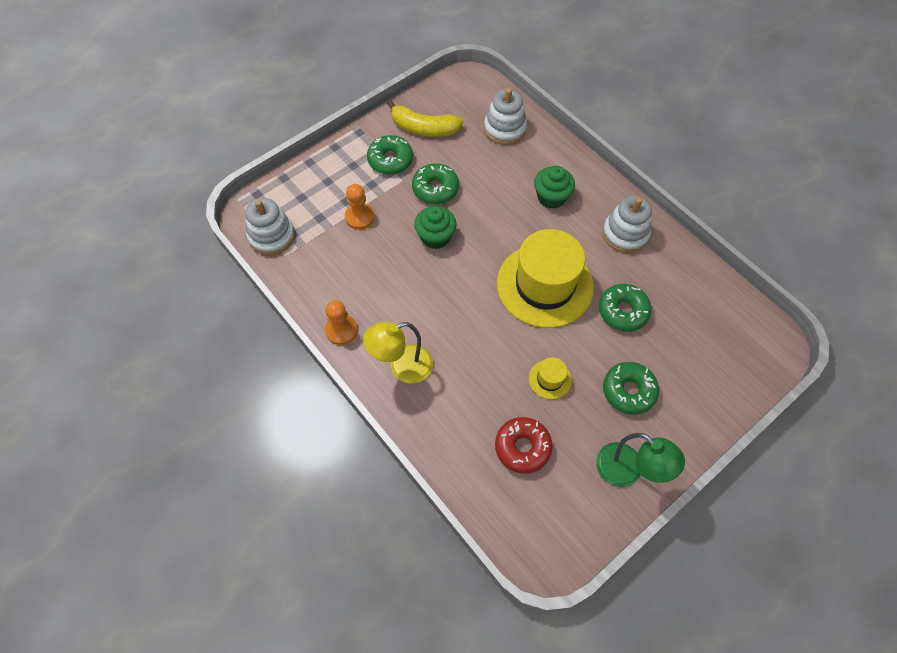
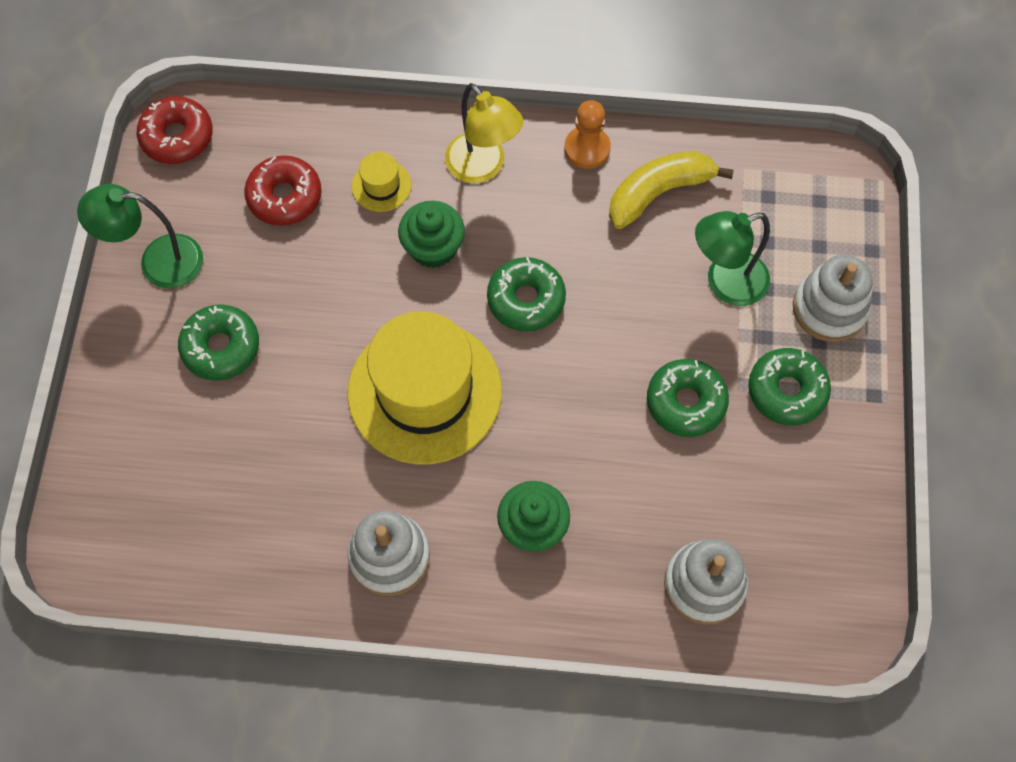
camera: 135 degrees right, 5 degrees up
(272, 236) = (786, 175): white stacking toy -> white stacking toy (829, 308)
(359, 217) = (725, 283): orange pawn -> green lamp
(402, 367) = (483, 167): yellow lamp -> yellow lamp turned 120 degrees clockwise
(424, 128) = (805, 479): yellow banana -> yellow banana (658, 192)
(435, 237) = (612, 338): green cupcake -> green cupcake (433, 248)
(550, 379) = (318, 286): yellow hat -> yellow hat (381, 185)
(552, 548) = (177, 137): none -> red donut
(623, 311) = (303, 440): green donut -> green donut (526, 299)

